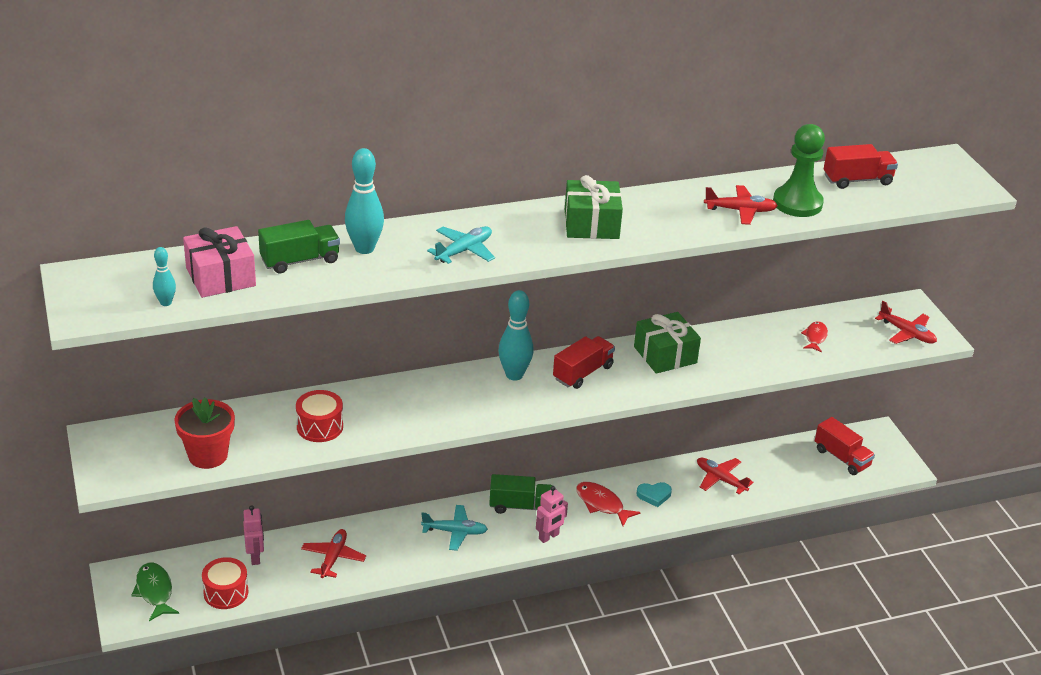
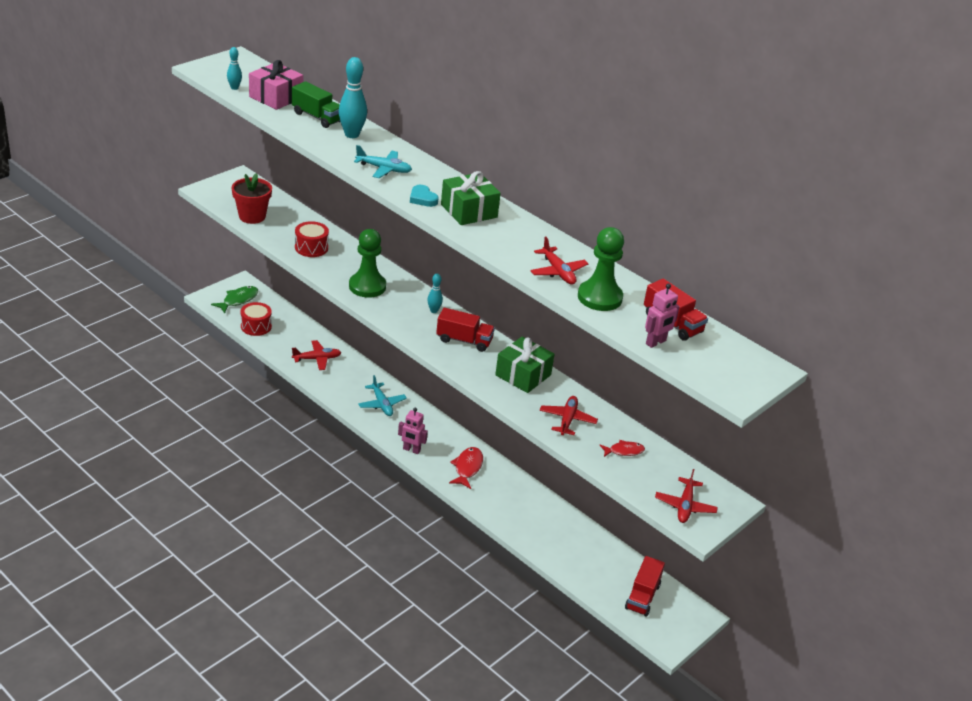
camera: 60 degrees right, 0 degrees up
(255, 557) = (294, 328): pink robot -> pink robot (656, 342)
(434, 408) = (367, 286): none -> green pawn
(514, 375) = (434, 311): turquoise bowling pin -> turquoise bowling pin, size x0.55
(520, 506) = (432, 427): green truck -> none
(654, 495) = (500, 493): turquoise heart -> turquoise heart (422, 198)
(720, 479) = (550, 526): red plane -> red plane (567, 420)

